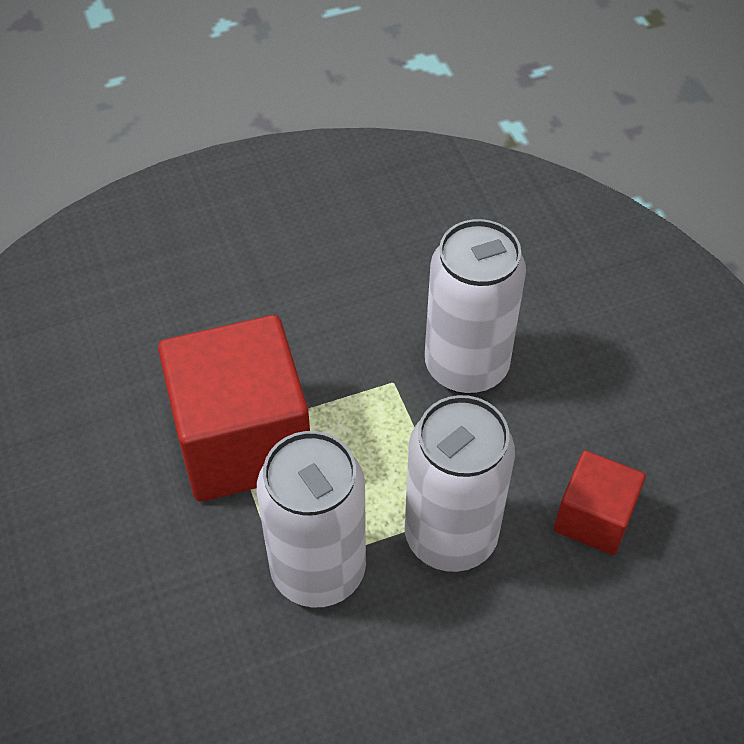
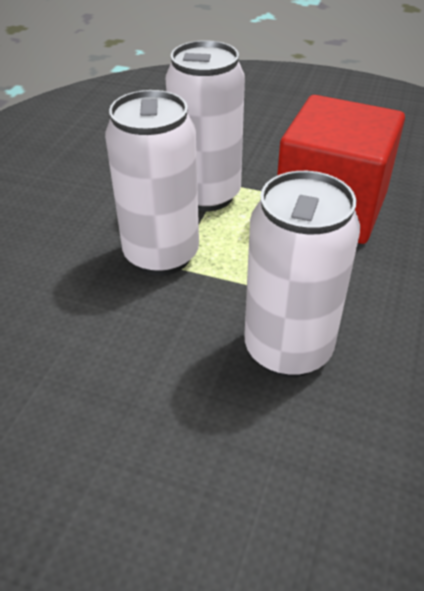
camera: 130 degrees right, 10 degrees down
(593, 518) = (84, 331): red cube -> none

